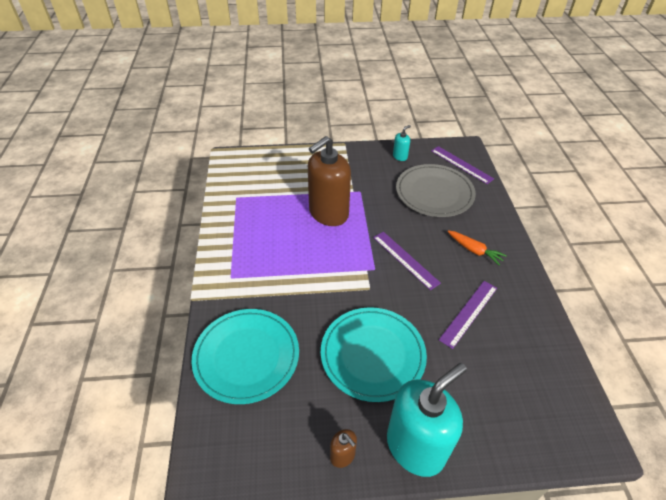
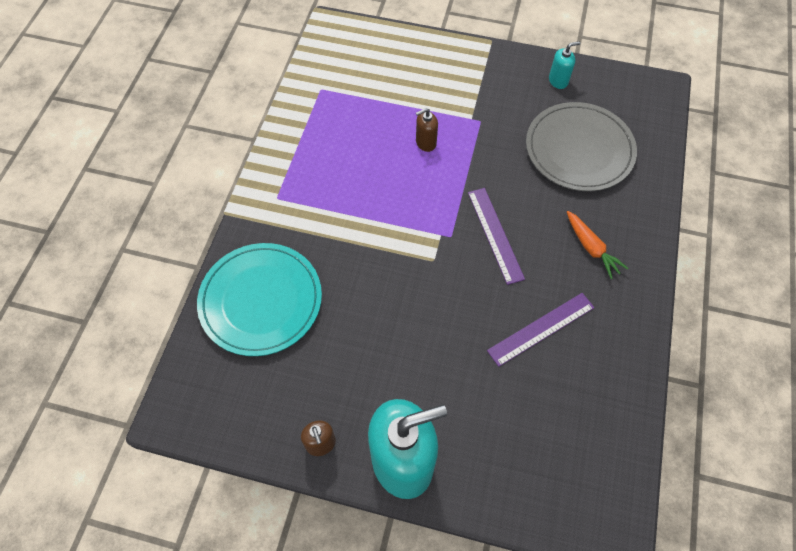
camera: 20 degrees right, 15 degrees up
(328, 213) = (425, 143): brown soap dispenser -> brown soap dispenser, size x0.42
(372, 355) = (401, 343): turquoise plate -> none
(461, 164) = (639, 115): purple ruler -> none

